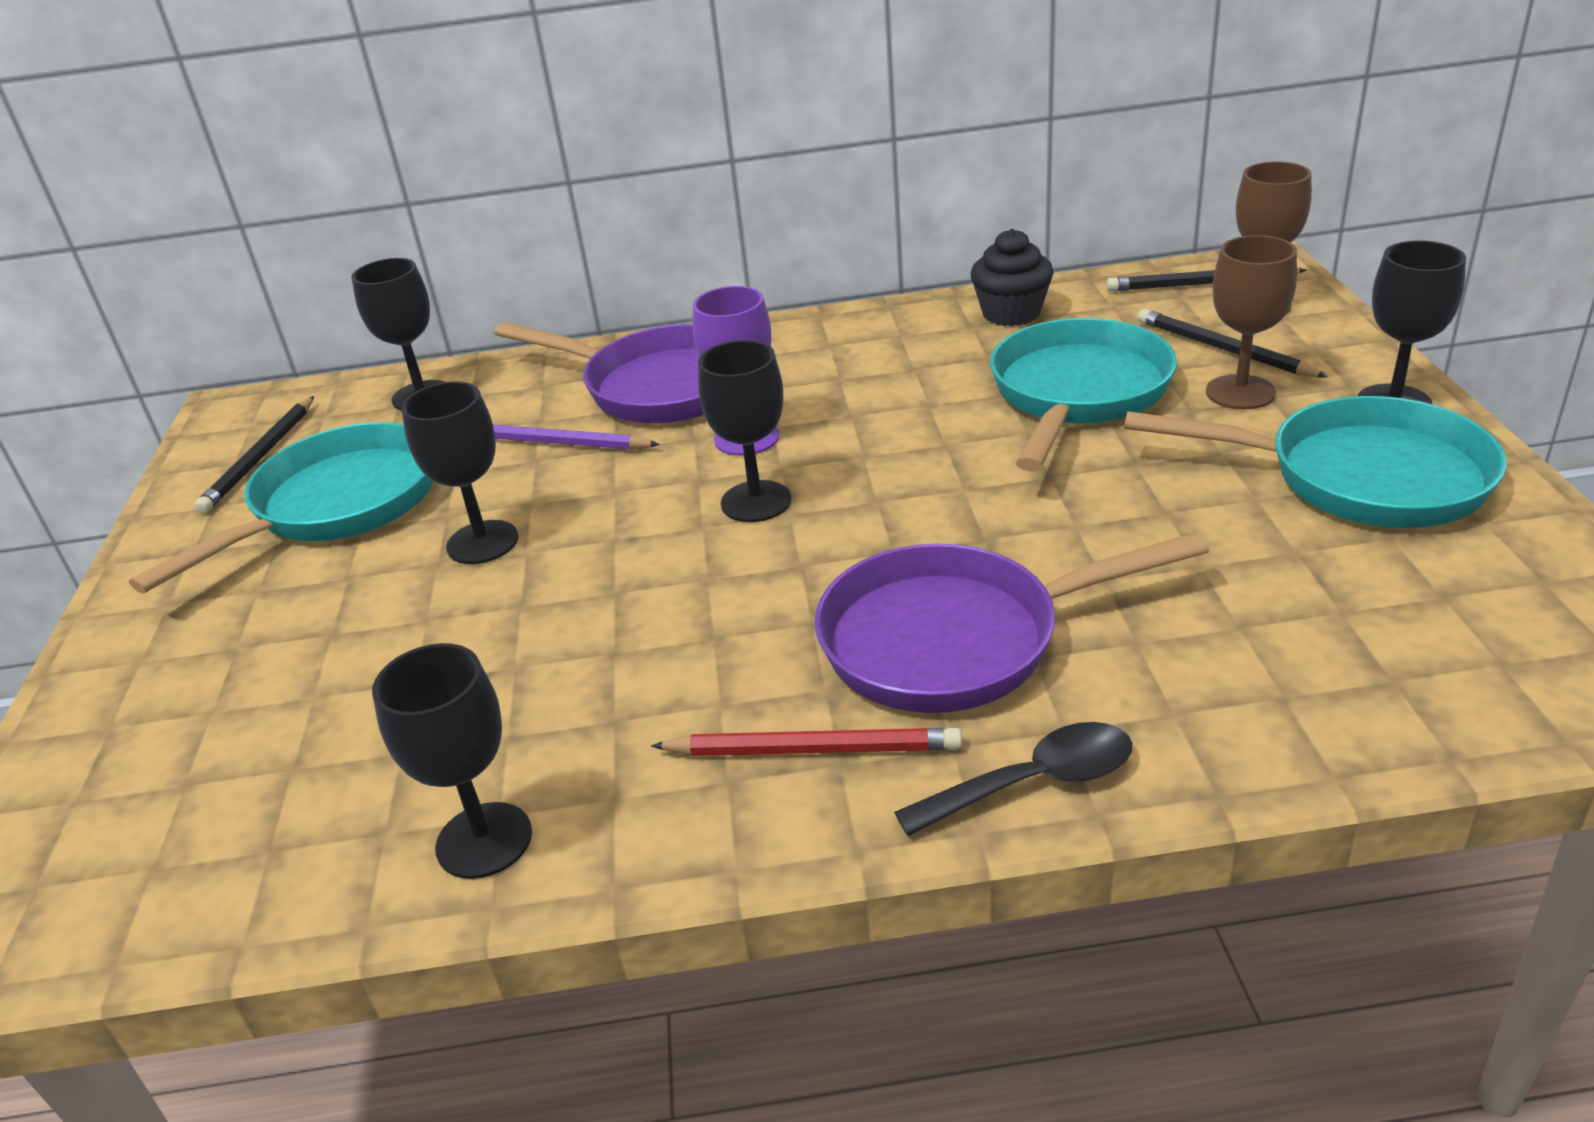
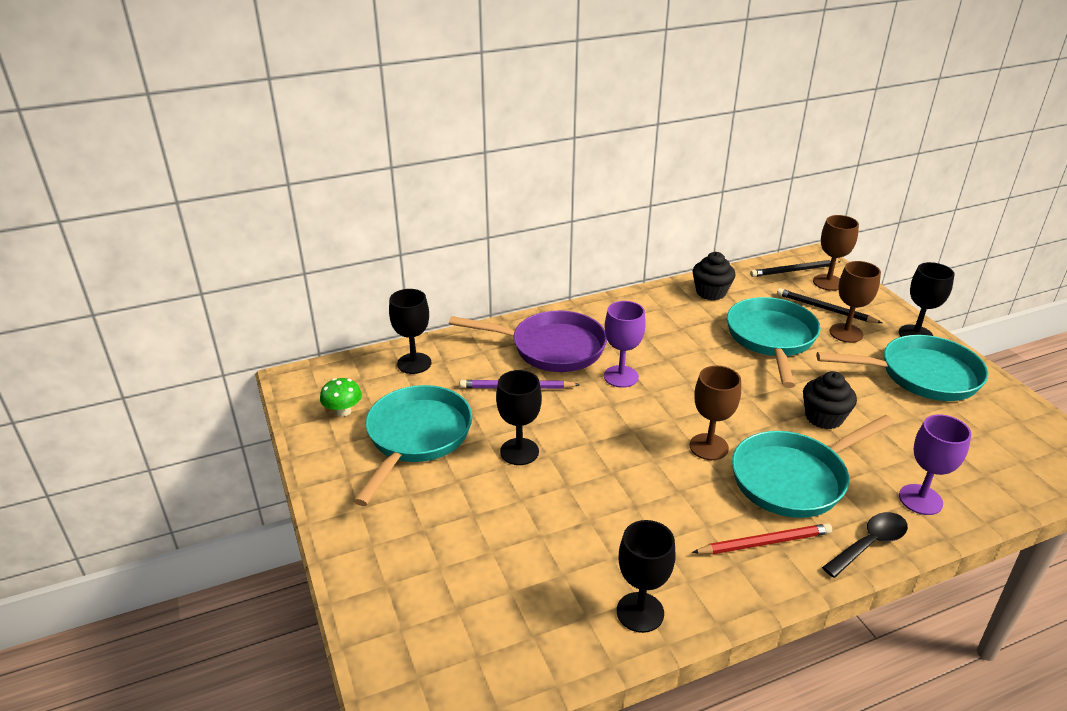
camera: 20 degrees left, 0 degrees up
(261, 458) = (343, 411): black pencil -> green mushroom
(756, 502) = (650, 413): black goblet -> none
(824, 567) = (708, 447): none -> brown goblet
(954, 640) = (794, 478): purple pan -> turquoise pan
(1092, 536) = (824, 417): none -> black cupcake
(1206, 711) = (920, 499): none -> purple goblet

